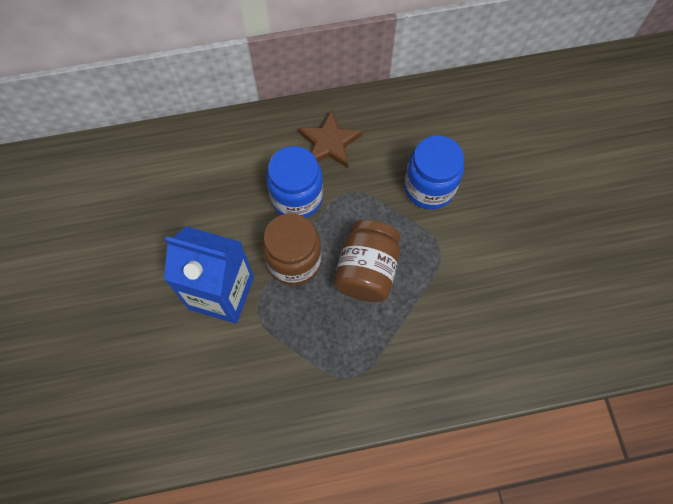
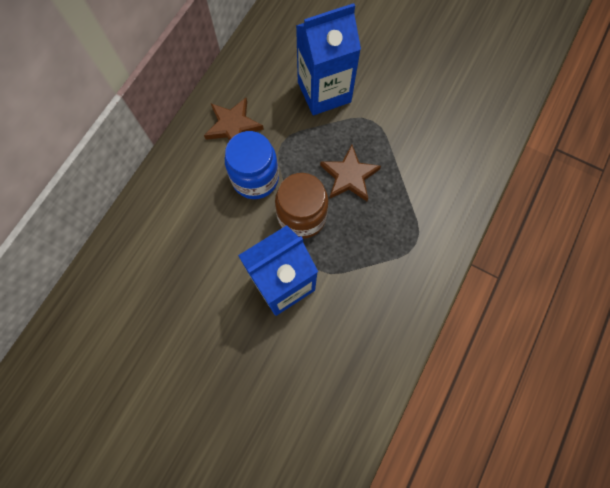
camera: 50 degrees left, 5 degrees up
(367, 271) = (349, 176): brown jar -> brown star
(429, 187) = (324, 92): blue jar -> blue carton

